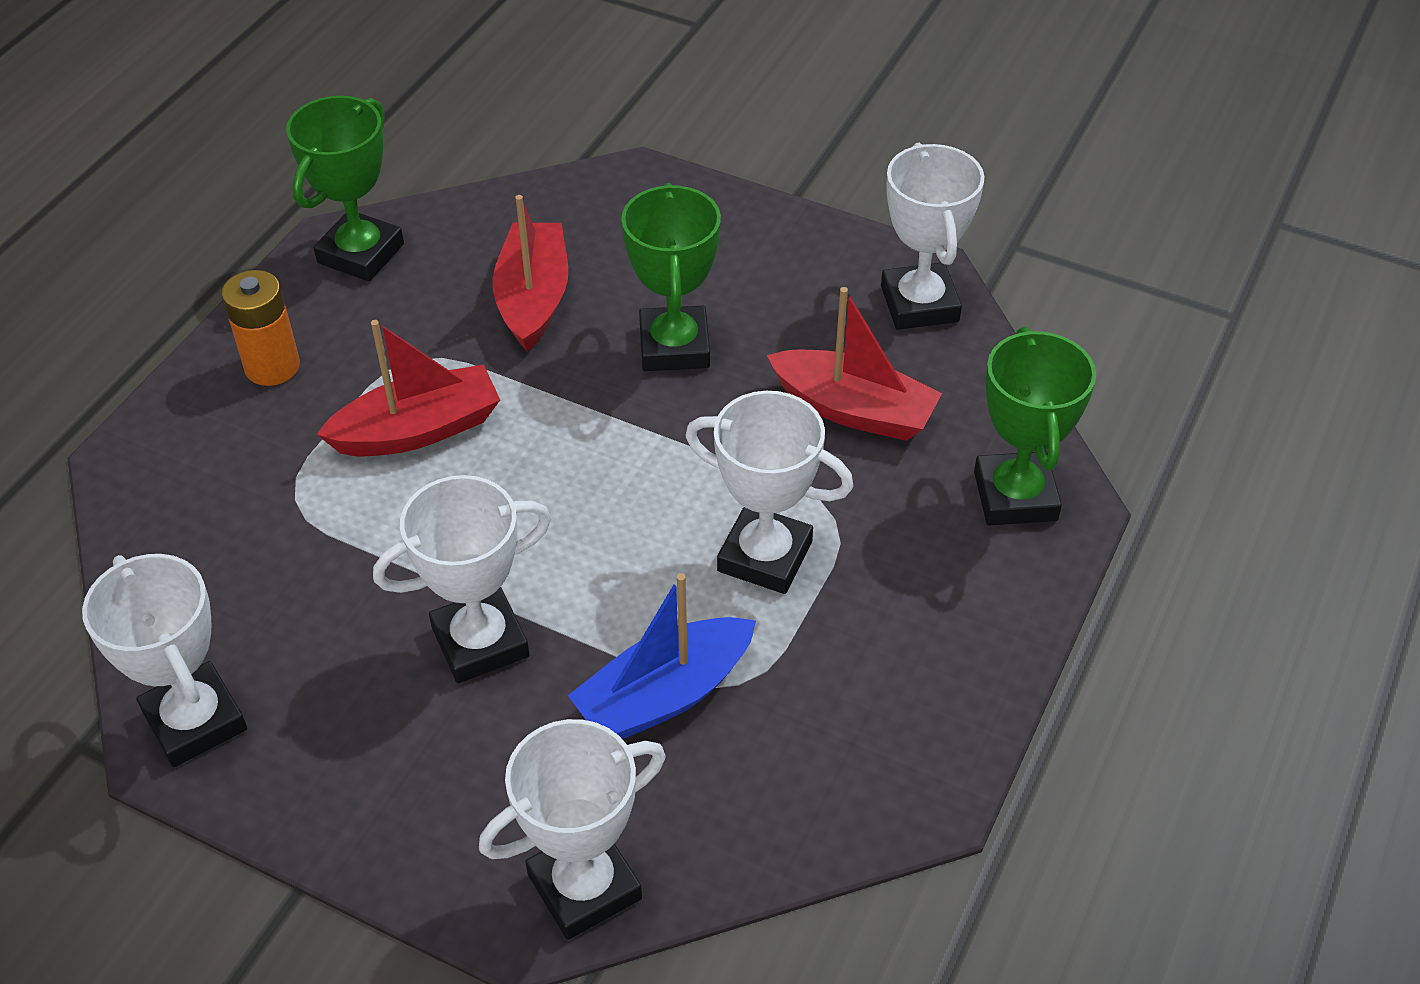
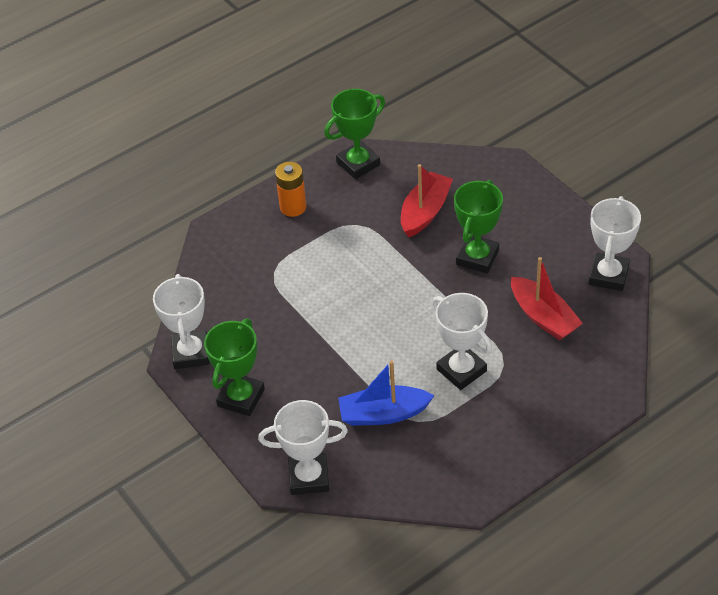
camera: 30 degrees right, 0 degrees up
(418, 430) = (341, 258): red boat -> none
(480, 642) = (319, 363): white trophy -> none
(1015, 496) = (594, 384): green trophy -> green trophy (241, 397)

